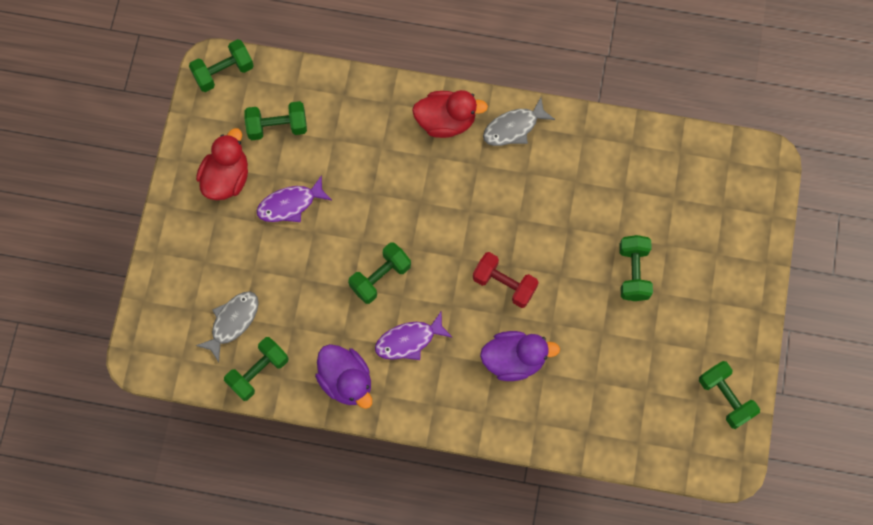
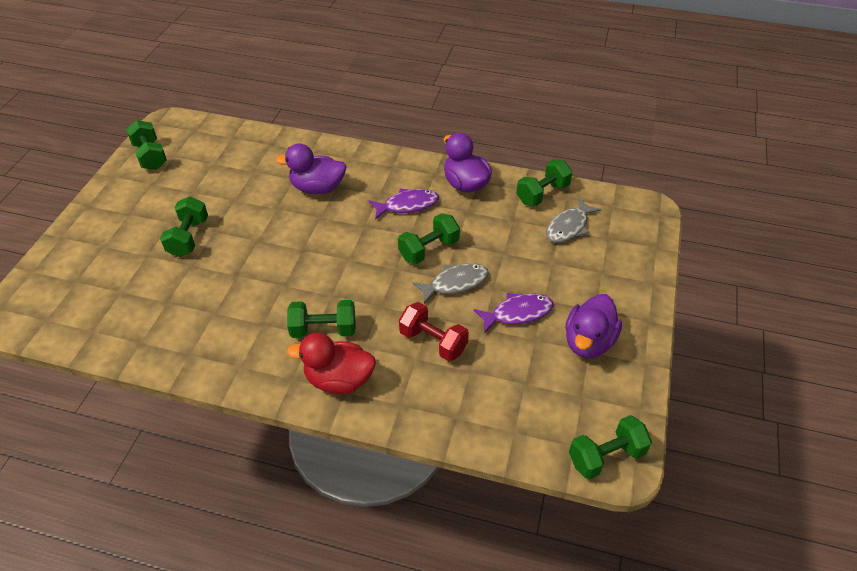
camera: 175 degrees left, 25 degrees down
(226, 178) = (588, 342): red duck -> purple duck
(277, 127) = (535, 388): green dumbbell -> green dumbbell (323, 329)
(504, 284) = (312, 237): red dumbbell -> red dumbbell (433, 342)
(513, 127) = (264, 368): grey fish -> grey fish (455, 283)

